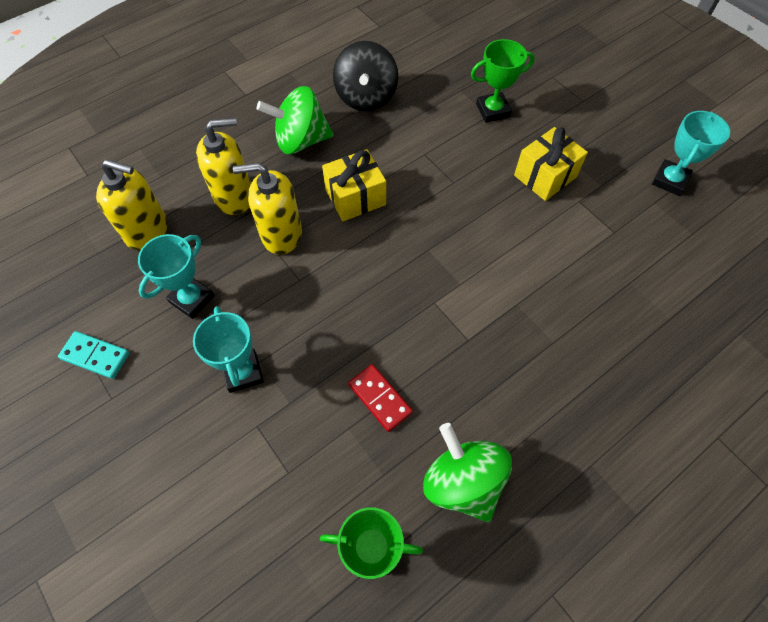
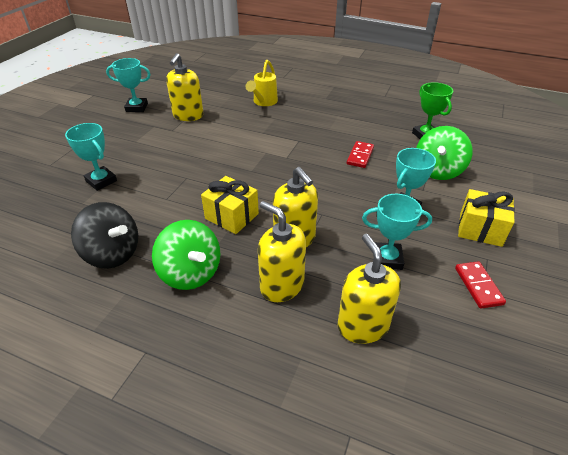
camera: 120 degrees left, 20 degrees down
(95, 356) = (478, 286): turquoise domino -> red domino
(366, 97) = (113, 254): black spinning top -> black spinning top turned 60 degrees clockwise
(462, 481) = (369, 123): green spinning top -> green spinning top (438, 171)
(492, 110) = (101, 181): green trophy -> turquoise trophy
(545, 176) = (158, 145): yellow gift -> yellow gift (480, 229)
(615, 232) = (188, 116): none -> yellow soap dispenser
(618, 351) = (263, 102): none -> yellow watering can

